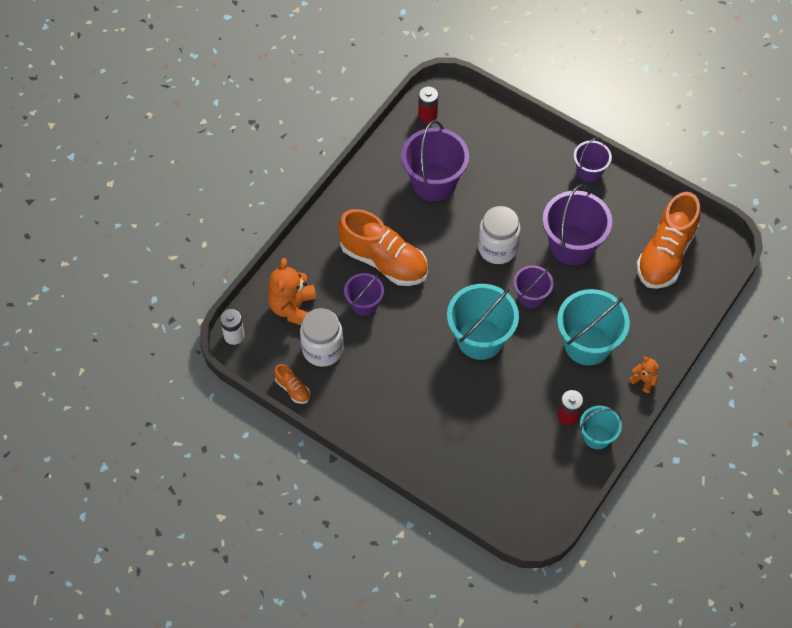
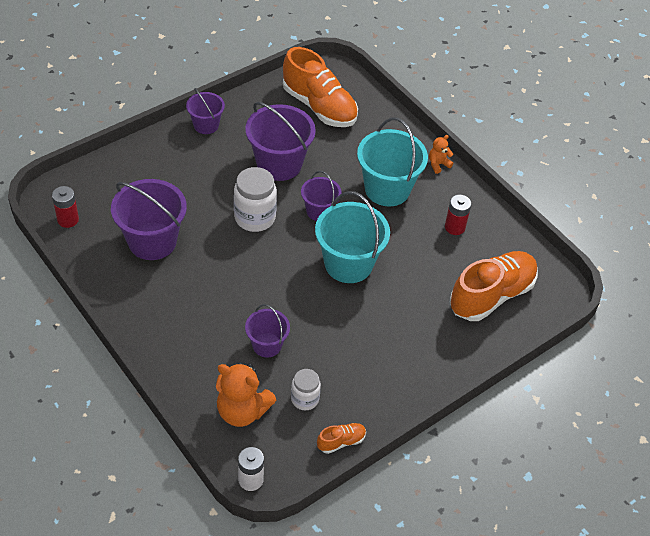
camera: 75 degrees left, 10 degrees down
(322, 349) = (305, 399): white jar -> white jar, size x0.60
(384, 261) = (223, 312): orange shoe -> orange shoe (491, 295)
(597, 436) = (482, 214): turquoise bucket -> none

